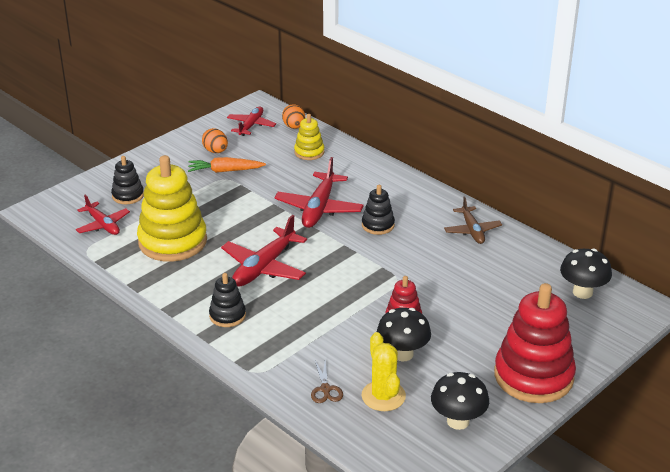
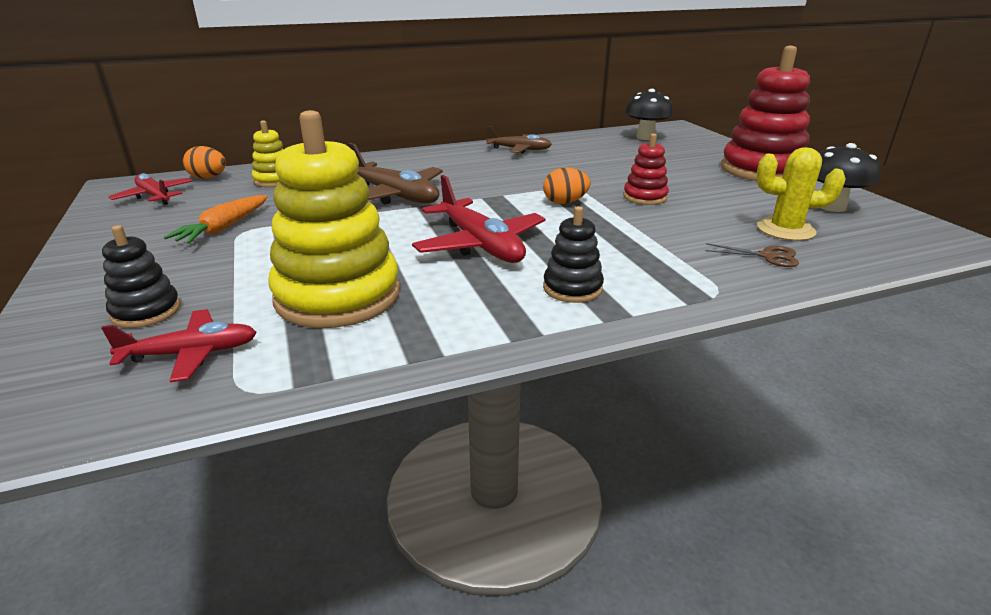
camera: 65 degrees left, 5 degrees down
(215, 151) = (166, 225): orange egg -> orange egg (565, 202)
(319, 208) = (395, 196): red plane -> brown plane
(378, 225) = (464, 178): black stacking toy -> none
(402, 354) = (709, 208): black mushroom -> none

